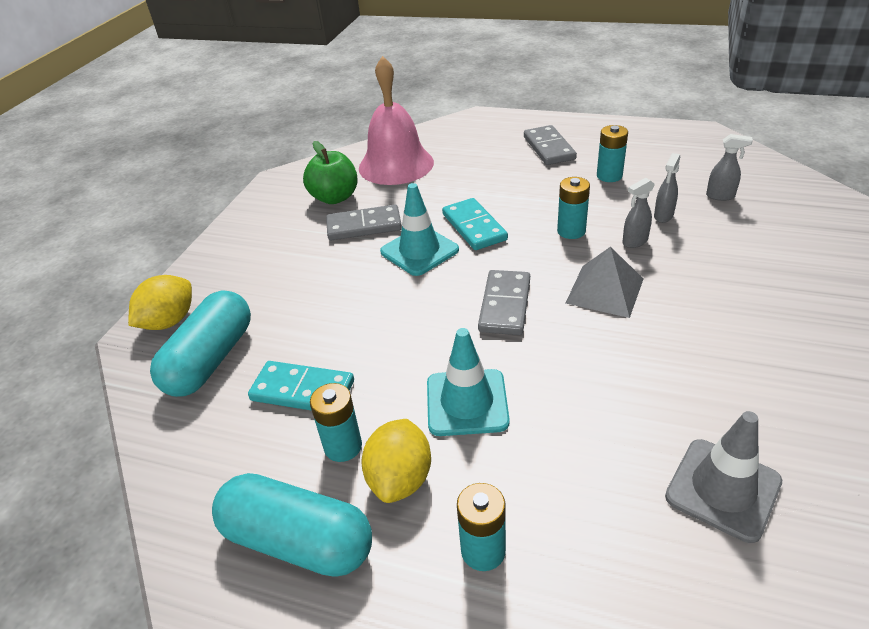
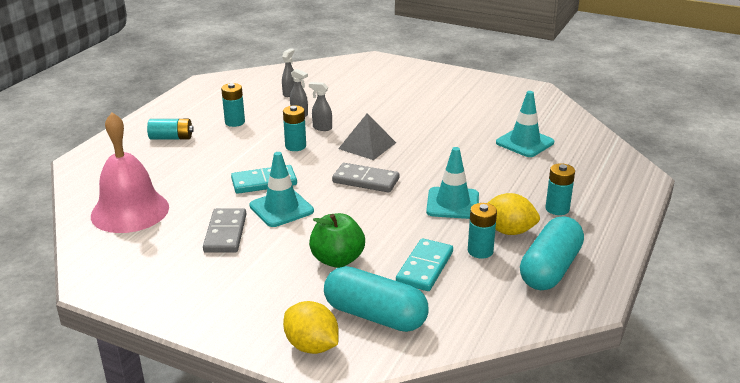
camera: 85 degrees left, 10 degrees down
(335, 198) = (162, 248): green apple -> green apple (337, 260)
(548, 148) = (171, 138): grey domino -> turquoise battery
(634, 242) = (322, 128): grey spray bottle -> grey spray bottle turned 135 degrees clockwise
(723, 489) = (524, 142): grey traffic cone -> turquoise traffic cone

